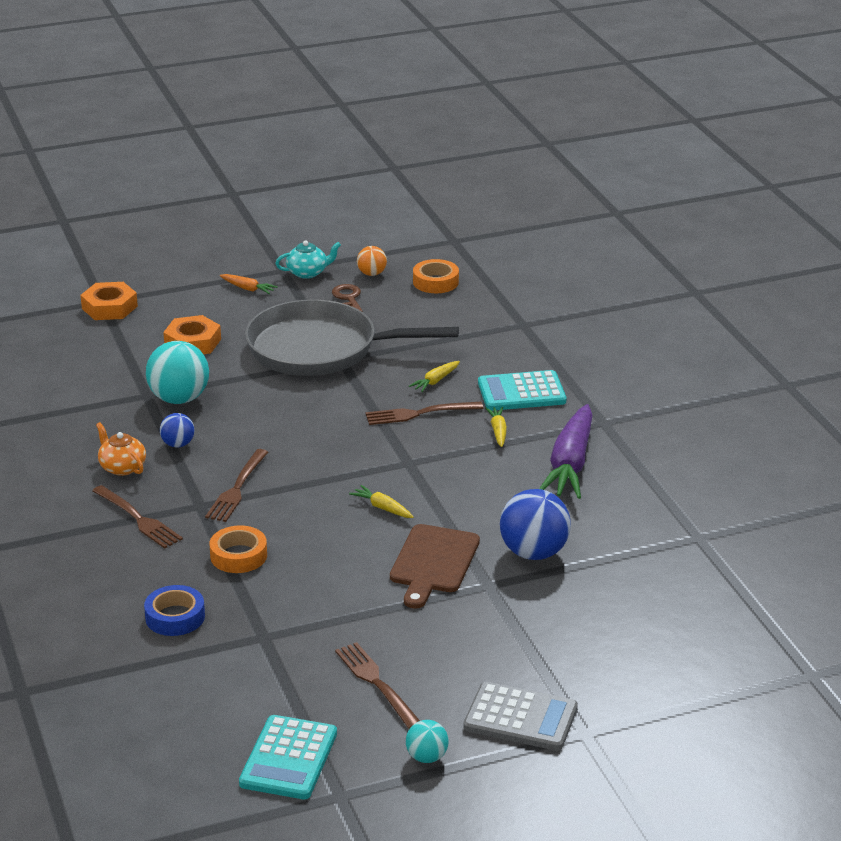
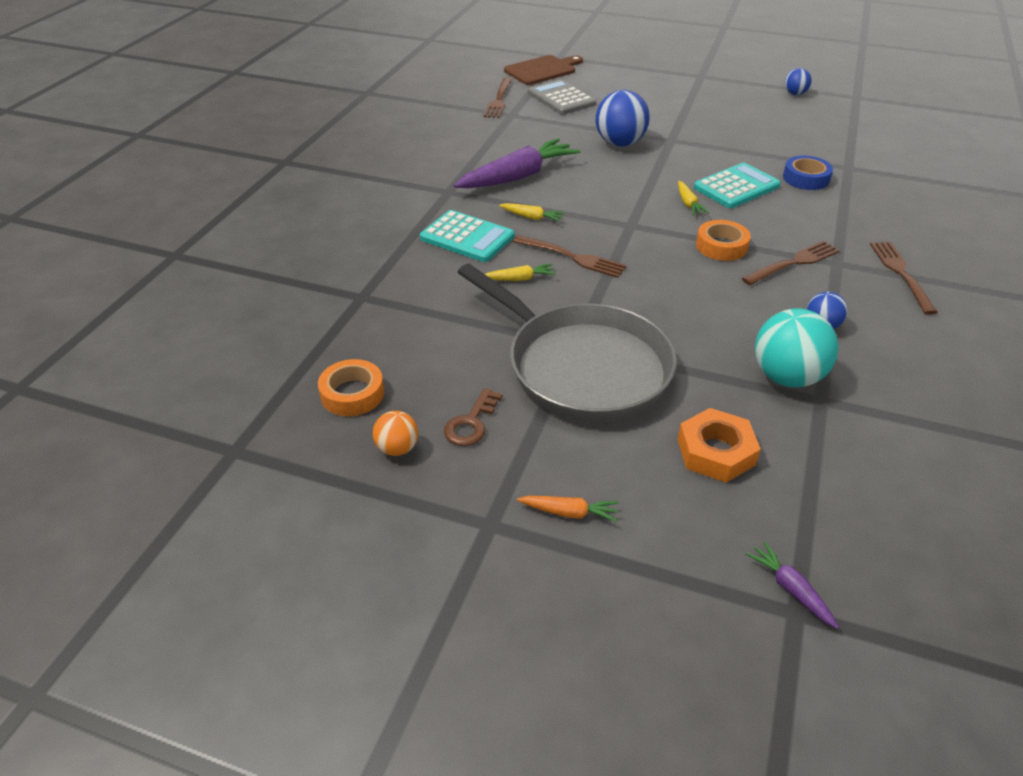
camera: 140 degrees left, 10 degrees up
(109, 307) = (791, 589): orange nut -> purple carrot
(122, 467) = (893, 326): orange teapot -> none
(175, 617) = (906, 198): blue tape -> blue tape (806, 178)
(238, 556) = (830, 216): orange tape -> orange tape (721, 246)
(248, 289) = (569, 512): orange carrot -> orange carrot turned 120 degrees clockwise
(288, 758) = (874, 116): turquoise calculator -> turquoise calculator (736, 187)
(308, 273) = (465, 498): turquoise teapot -> none
(376, 683) = (793, 125): brown fork -> brown fork (499, 100)
(427, 757) = (795, 94): turquoise ball -> blue ball
(433, 563) = (691, 162): brown cutting board -> brown cutting board (542, 70)
(498, 431) = (532, 217): yellow carrot -> yellow carrot turned 105 degrees counterclockwise
(520, 718) = (727, 90): grey calculator -> grey calculator (561, 98)

